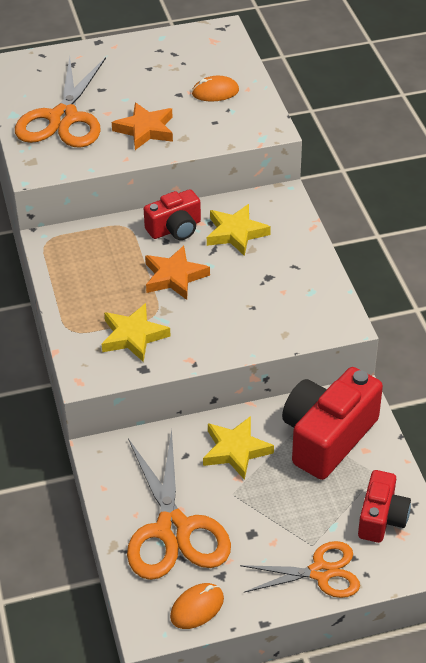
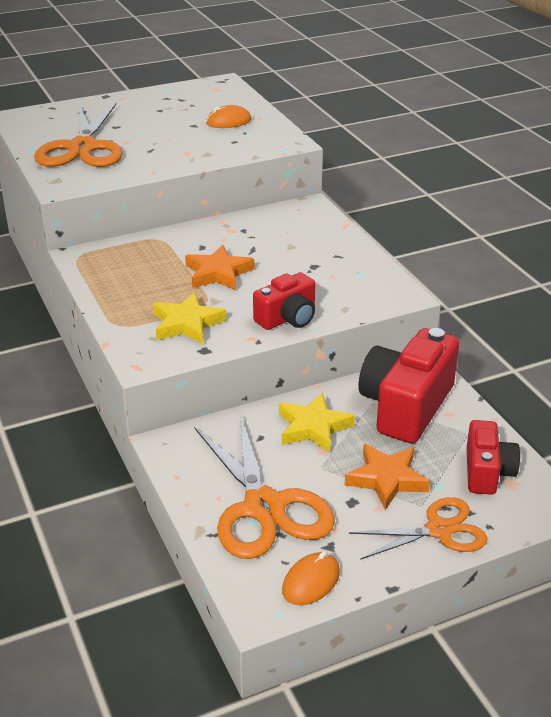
camera: 10 degrees left, 10 degrees down
(145, 130) = (167, 151): orange star -> orange star (387, 479)
(175, 229) = (209, 237): red camera -> red camera (287, 318)
(236, 233) = (271, 235): yellow star -> none

